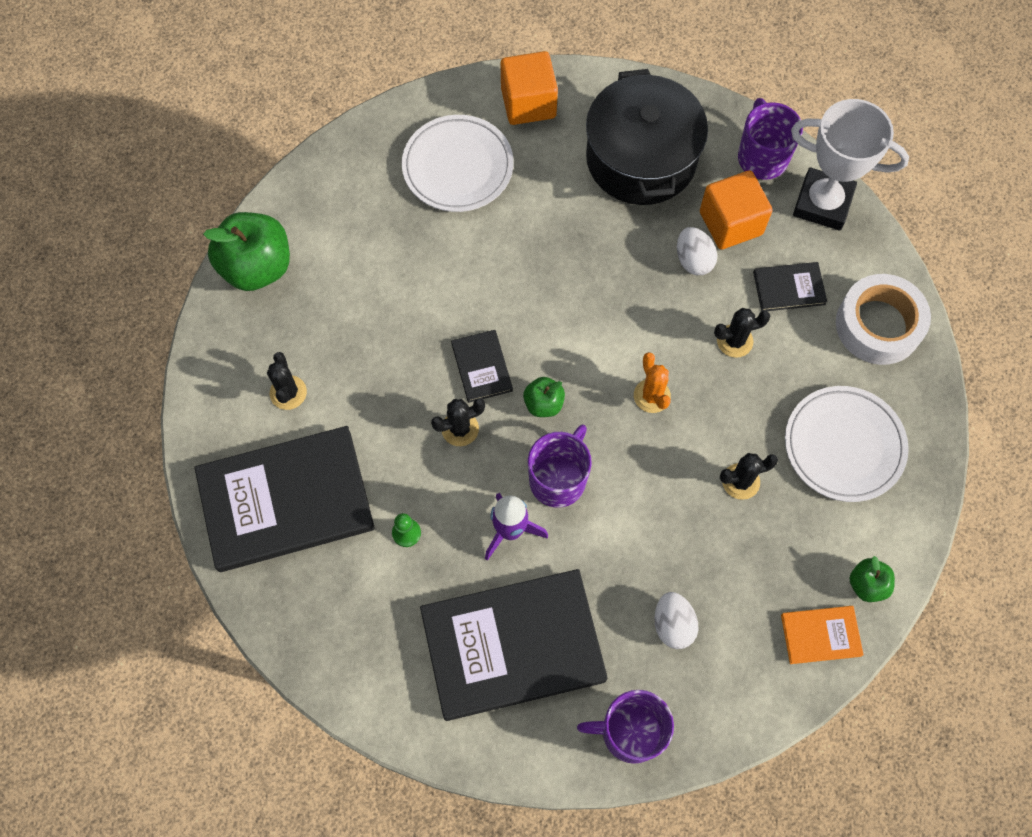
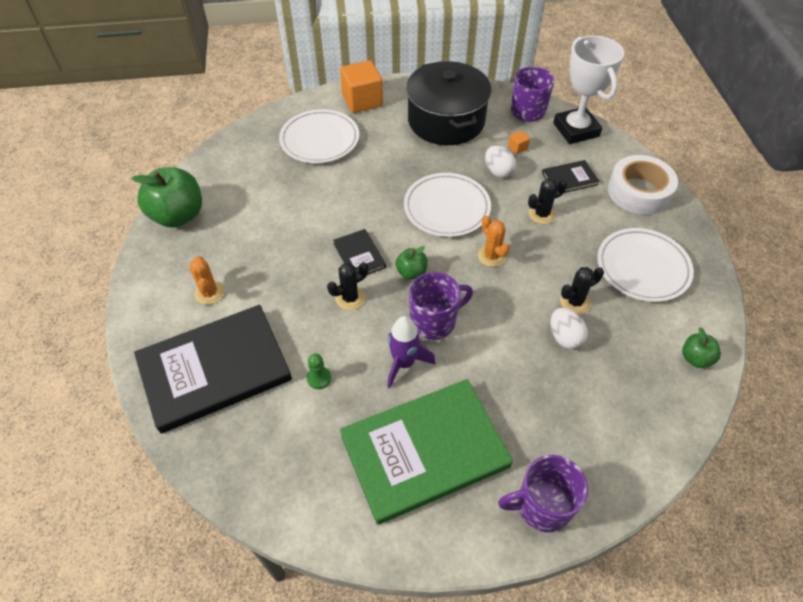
camera: 10 degrees left, 15 degrees down
(288, 393) = (209, 293): black cactus -> orange cactus
(513, 645) = (424, 451): black book -> green book
(558, 479) = (434, 321): purple mug -> purple mug turned 45 degrees clockwise
(609, 311) = (446, 208): none -> white plate
(673, 625) = (553, 413): white egg -> white egg (564, 337)
(731, 223) = (517, 148): orange cube -> orange cube, size x0.42
(820, 635) = (673, 401): orange book -> none
(822, 203) = (576, 130): white trophy -> white trophy turned 60 degrees clockwise

